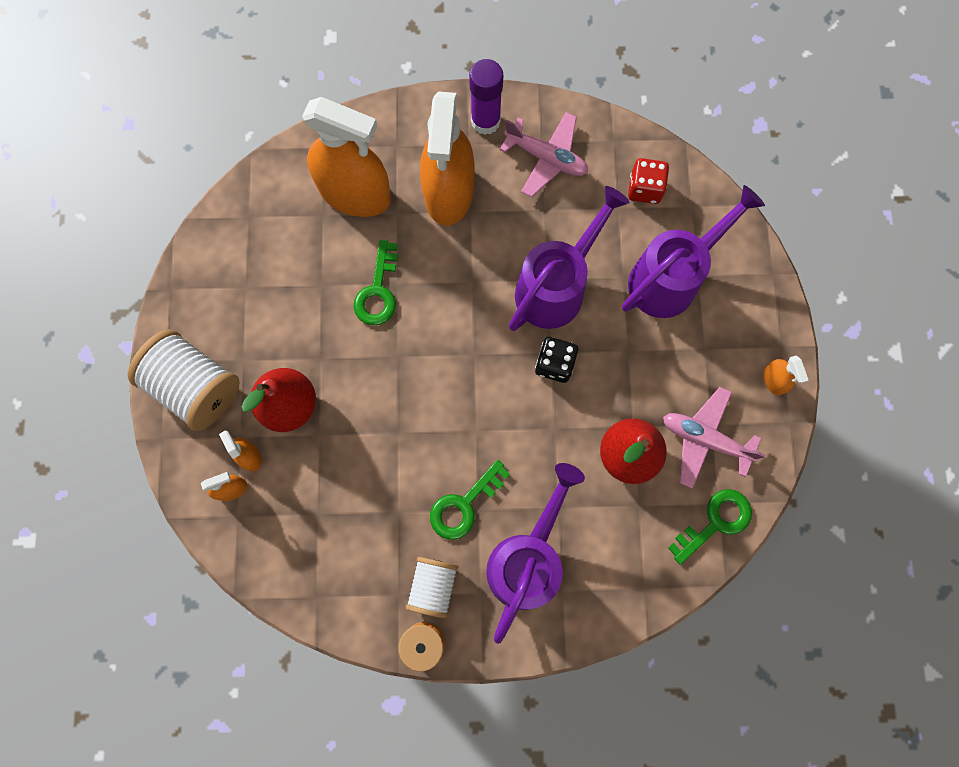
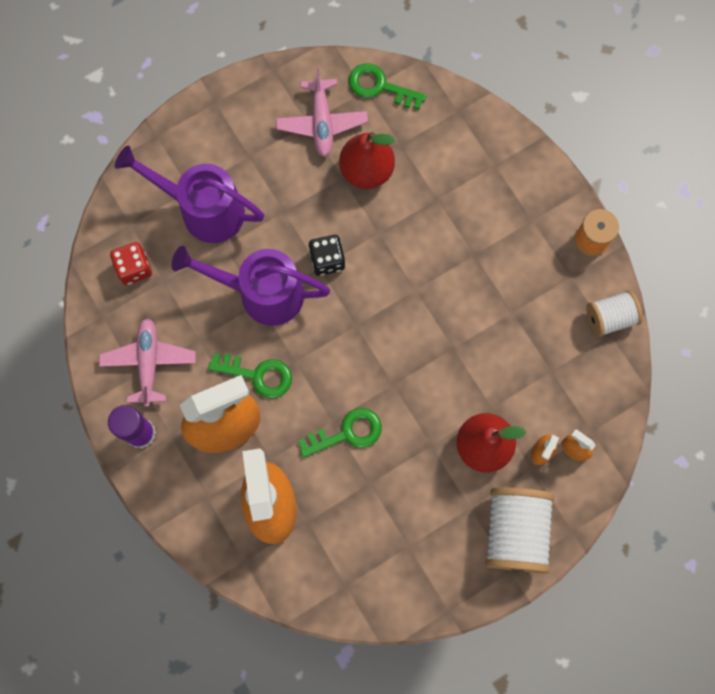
camera: 120 degrees left, 0 degrees up
(433, 586) = (548, 256): white spool -> white spool (610, 318)
(464, 505) = (476, 267): green key -> green key (258, 375)
(528, 559) = (487, 200): purple watering can -> none
(774, 380) = (246, 96): orange spray bottle -> none

